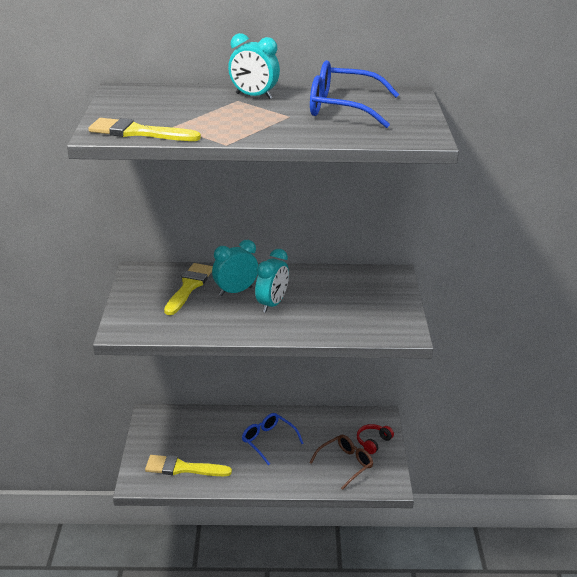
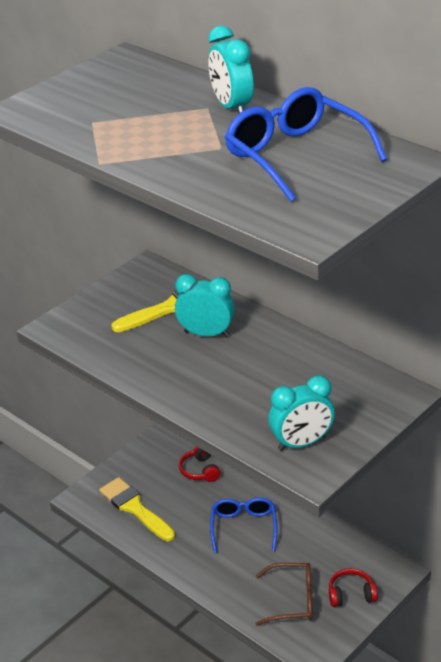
camera: 45 degrees right, 5 degrees up
(138, 132) = (50, 119): yellow brush -> none
(200, 423) = (200, 470): none -> red headphones
(272, 304) = (221, 366): turquoise clock -> turquoise clock (302, 443)

